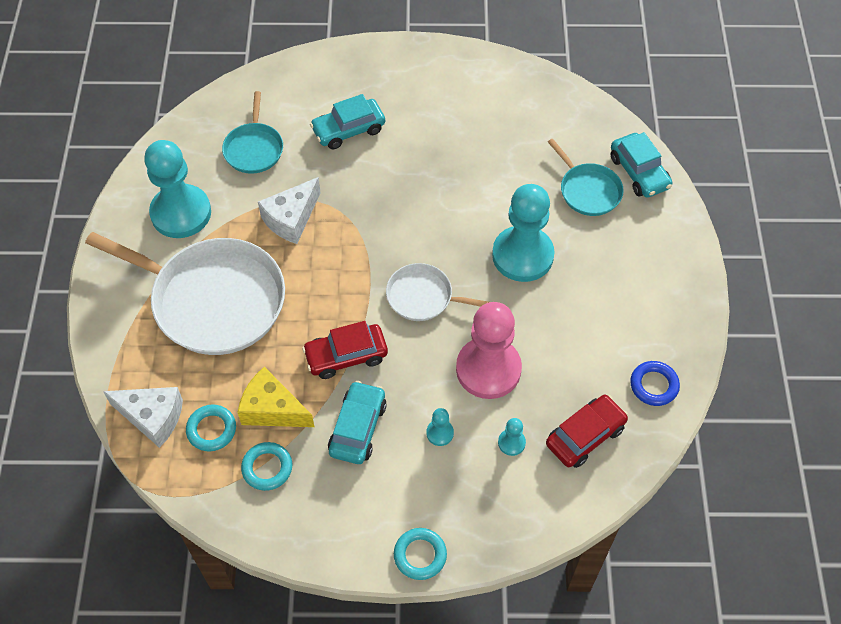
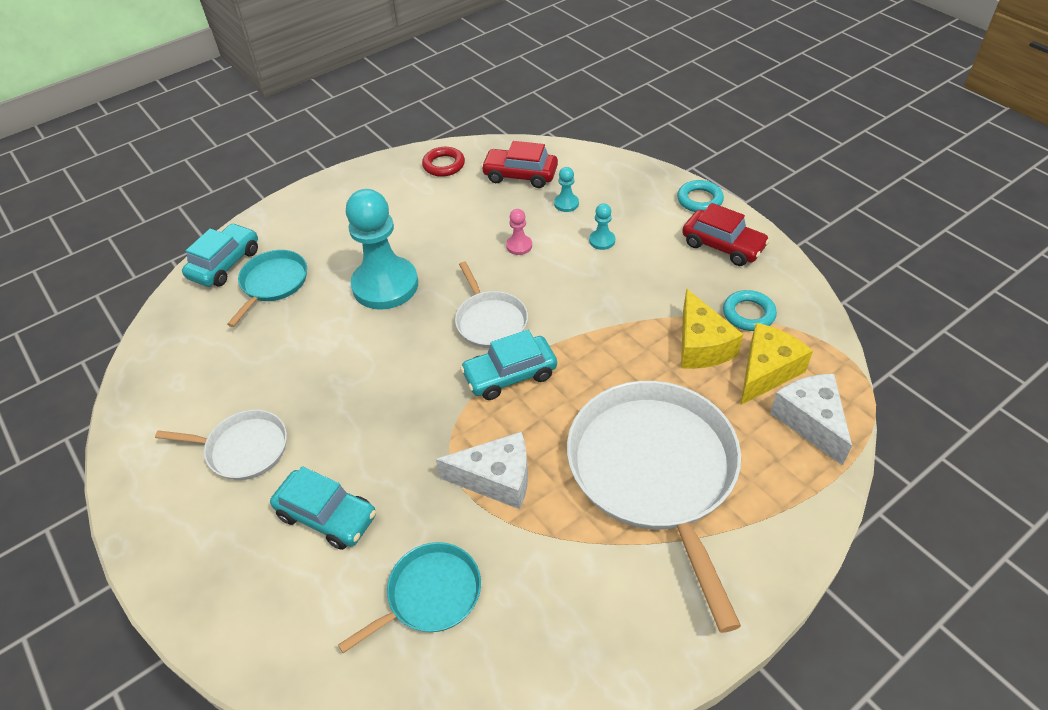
camera: 125 degrees left, 10 degrees down
(181, 213) = (587, 596): turquoise pawn -> none
(211, 430) = (766, 371): turquoise ring -> yellow cheese
(346, 356) = (600, 332): red car -> red car (723, 245)
(357, 428) = (652, 285): turquoise car -> turquoise car (510, 375)
(437, 113) = (243, 449): none -> white pan
(488, 369) = (519, 246): pink pawn -> pink pawn, size x0.41
(654, 385) = (444, 165): blue ring -> red ring

